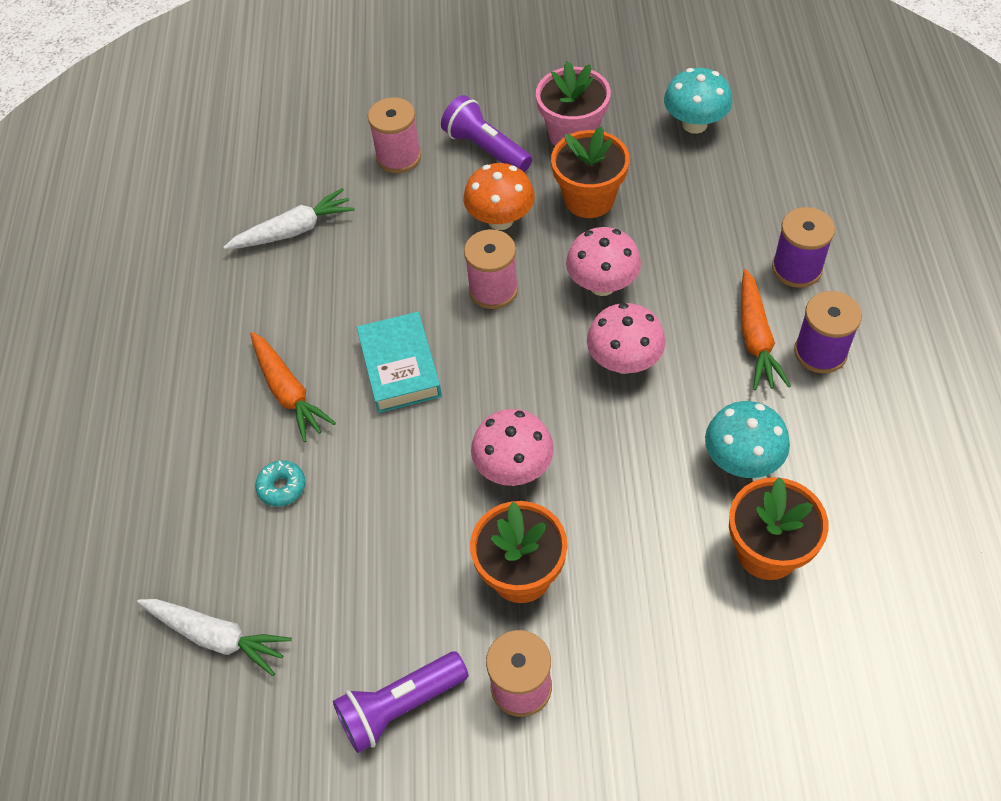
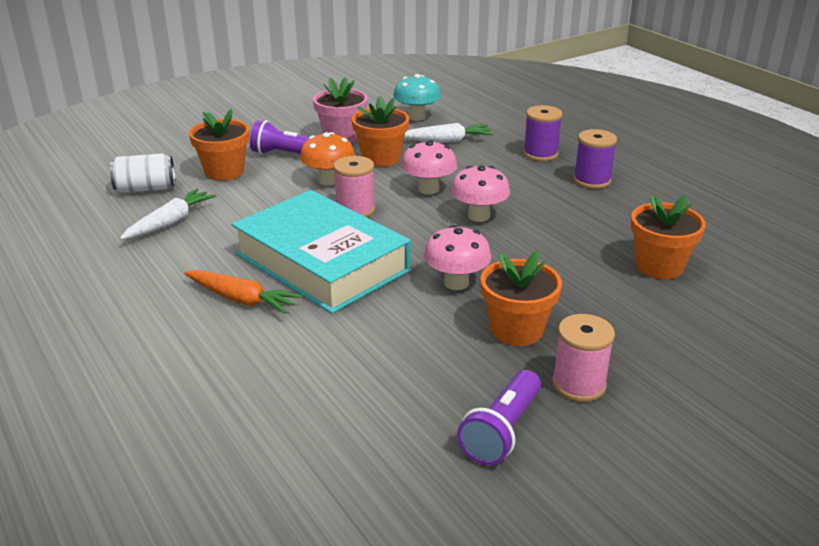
camera: 35 degrees left, 25 degrees down
(217, 637) = (306, 453): white carrot -> white carrot (446, 141)
(282, 487) = (284, 349): turquoise donut -> none
(302, 158) = (145, 189): none -> white can
(398, 157) = (224, 172): pink spool -> orange flower pot
(400, 367) = (322, 262): turquoise book -> turquoise book, size x1.90
(741, 460) = (599, 234): turquoise mushroom -> none
(755, 339) = (549, 185): orange carrot -> none

